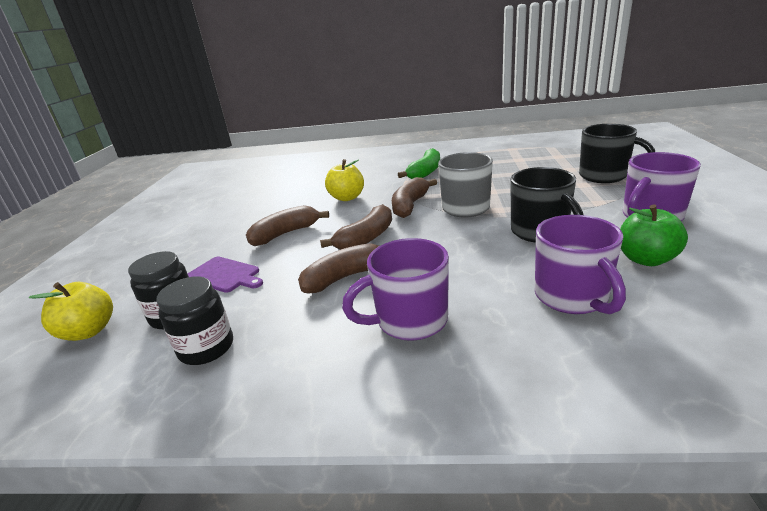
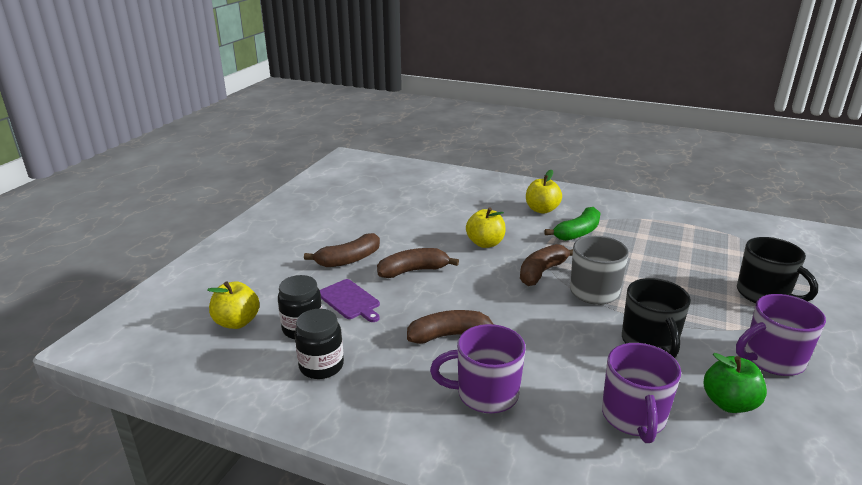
camera: 15 degrees right, 0 degrees up
(366, 238) = (484, 298): brown banana -> brown banana (349, 259)
(386, 165) = (542, 210): none -> yellow apple

